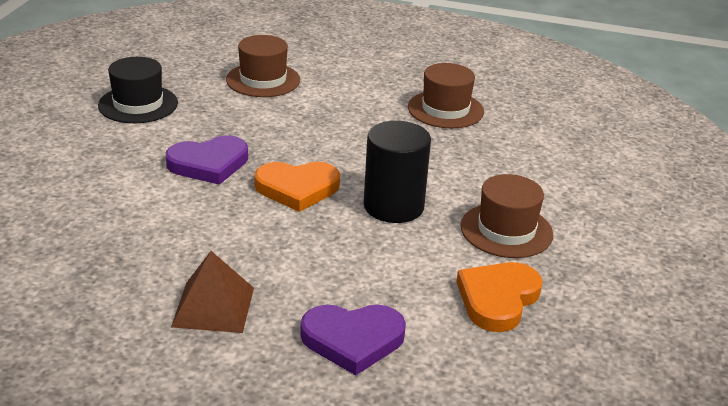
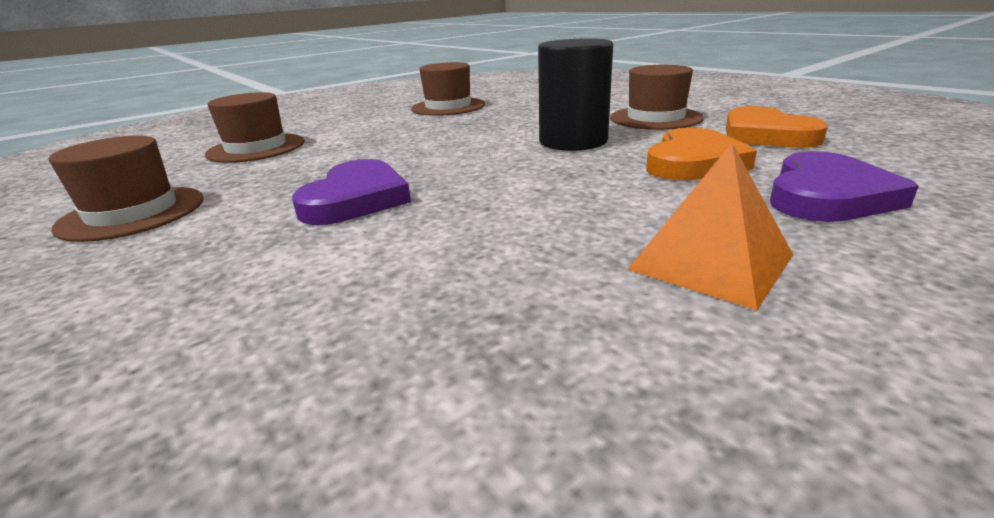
camera: 50 degrees left, 5 degrees down
(138, 104) = (132, 213): black hat -> brown hat
(213, 307) = (711, 262): brown pyramid -> orange pyramid
(297, 188) = (484, 168): orange heart -> orange heart (693, 162)

